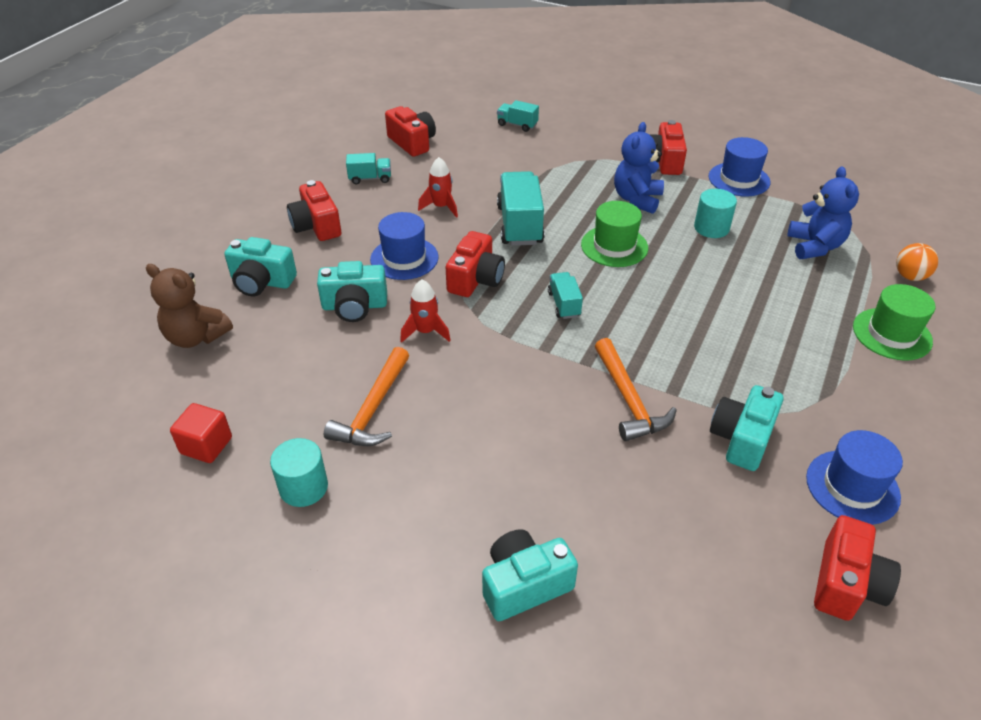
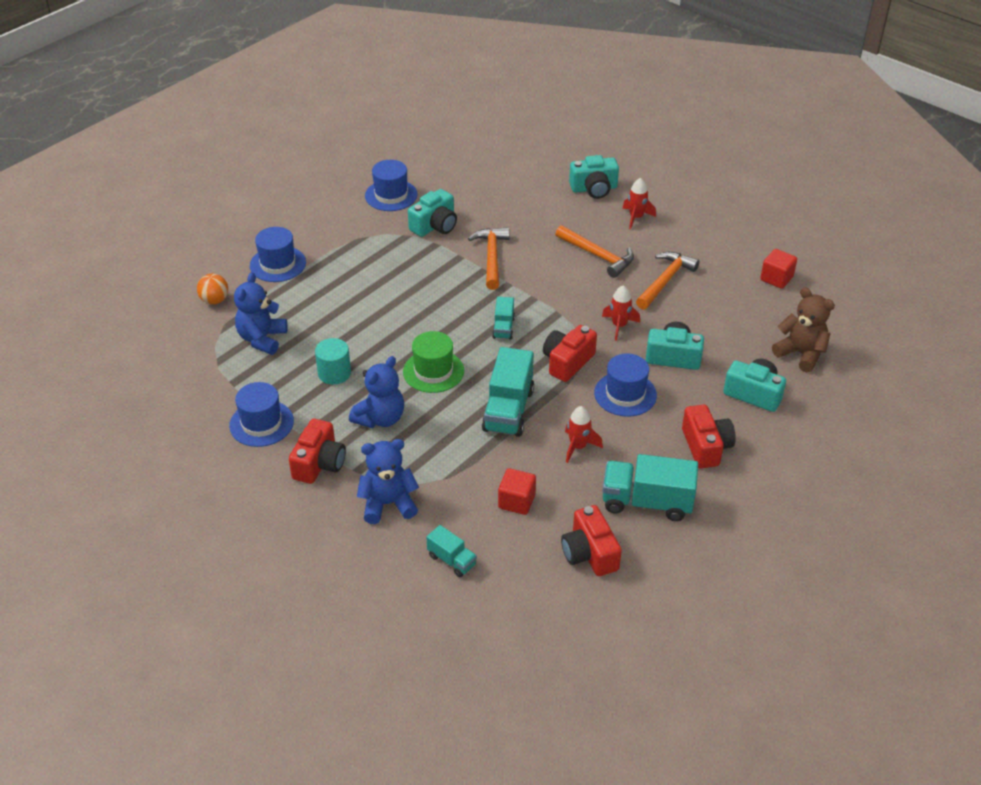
camera: 165 degrees left, 0 degrees up
(303, 487) = (711, 247): turquoise cylinder -> none
(370, 178) = (647, 502): turquoise truck -> turquoise truck, size x1.87
(434, 526) = (636, 217): none -> red rocket
(478, 433) = (598, 256): none -> orange hammer
(482, 163) = (516, 501): none -> red cube
(586, 146) = (388, 504): none -> blue teddy bear
(846, 583) = (431, 164): red camera -> none
(892, 334) = (278, 264): green hat -> blue hat

